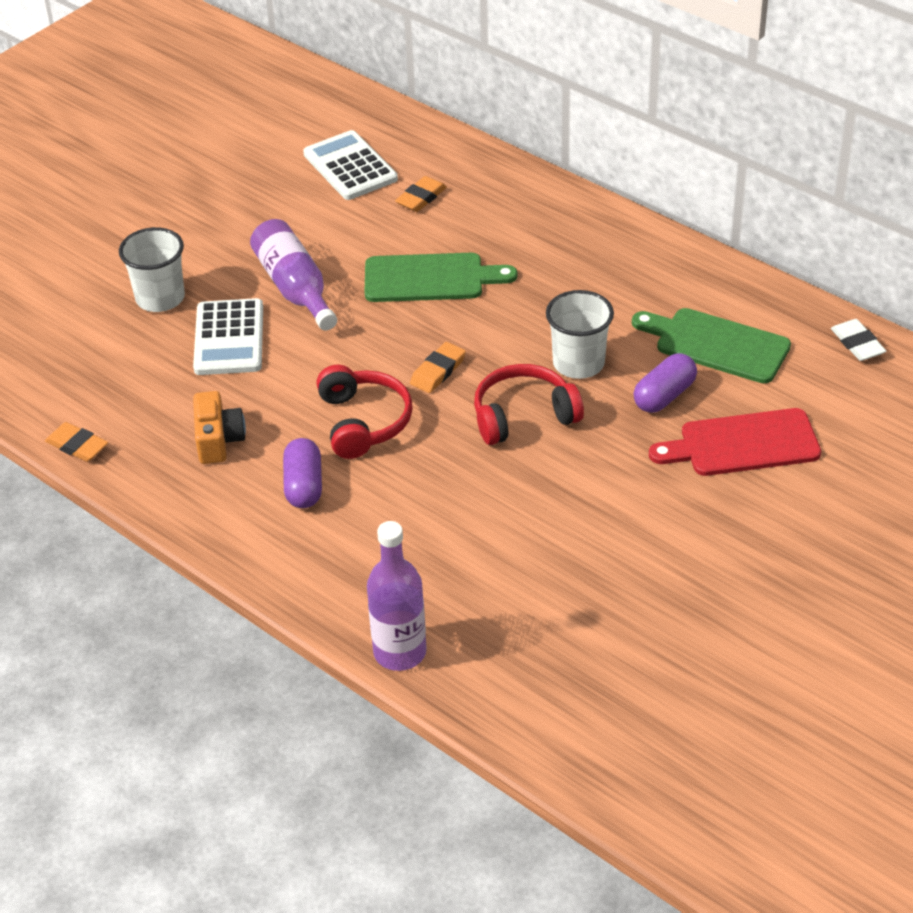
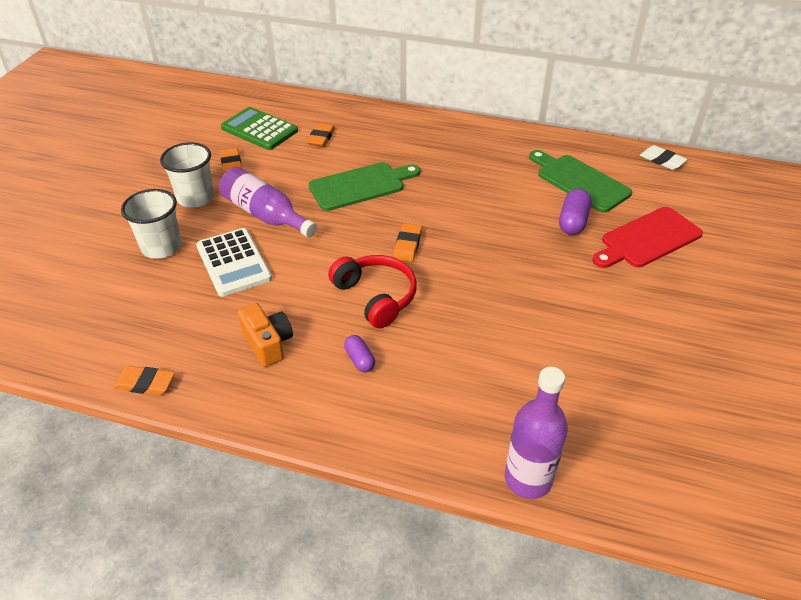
camera: 25 degrees left, 0 degrees up
(291, 208) = (231, 164): none -> orange eraser
(304, 486) = (360, 360): purple capsule -> purple capsule, size x0.63
(350, 167) = (259, 130): white calculator -> green calculator
(523, 416) = (489, 260): red headphones -> none
(578, 363) = (501, 215): white cup -> white cup (195, 198)
(716, 345) = (579, 181): green cutting board -> green cutting board turned 45 degrees clockwise

